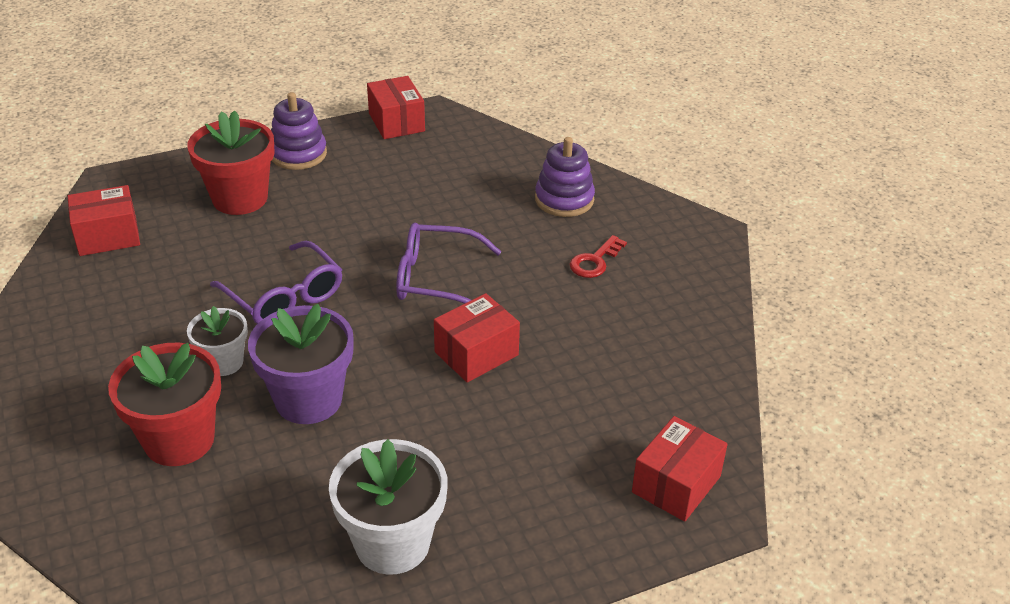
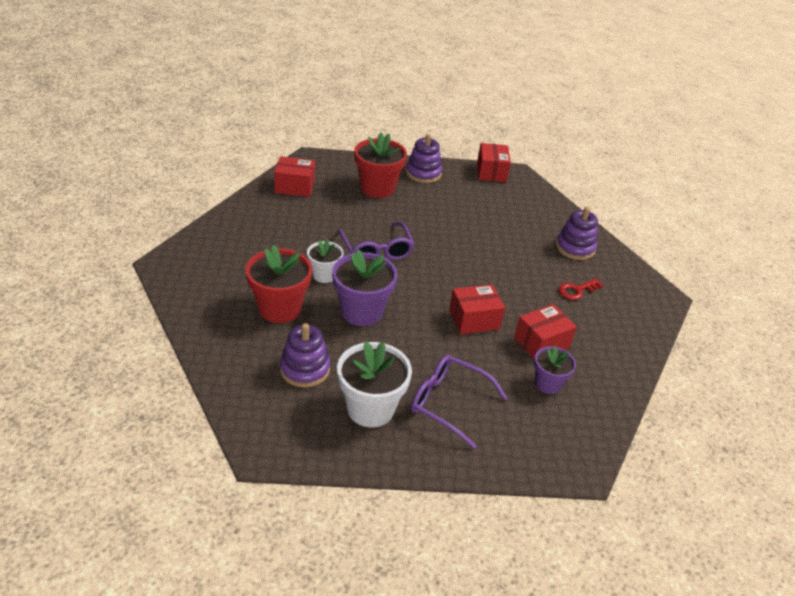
camera: 20 degrees right, 0 degrees up
(265, 521) = (305, 369): none -> purple stacking toy
(436, 279) = (471, 269): purple glasses -> purple glasses (448, 403)
(619, 411) = (548, 384): none -> purple flower pot
(676, 484) = (563, 440): red box -> red box (541, 343)

